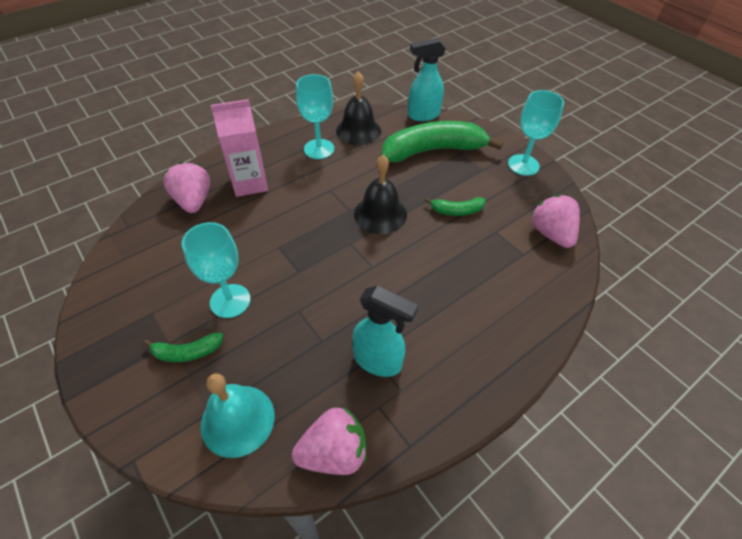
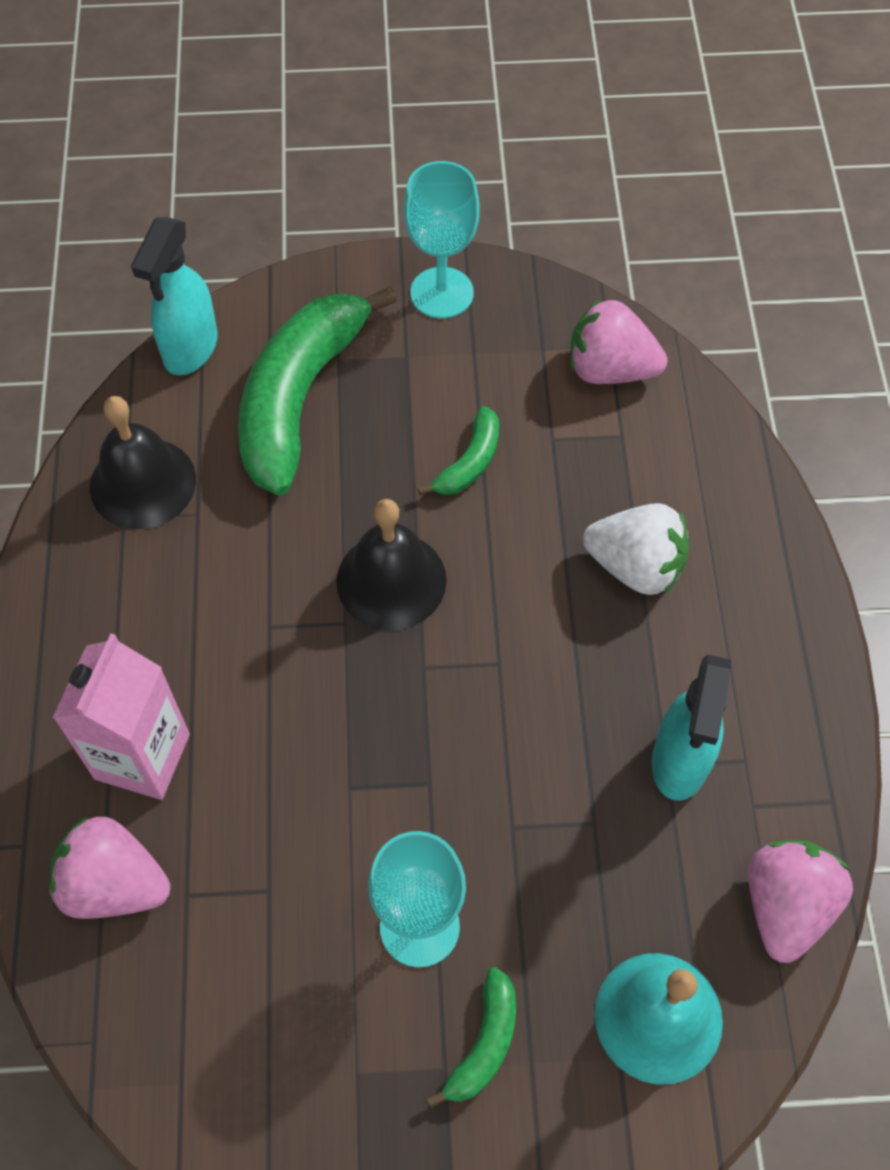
camera: 55 degrees left, 10 degrees up
(319, 149) = (140, 582): turquoise goblet -> none
(378, 361) = (680, 762): turquoise spray bottle -> turquoise spray bottle turned 135 degrees clockwise
(463, 292) = (635, 566): none -> white strawberry

